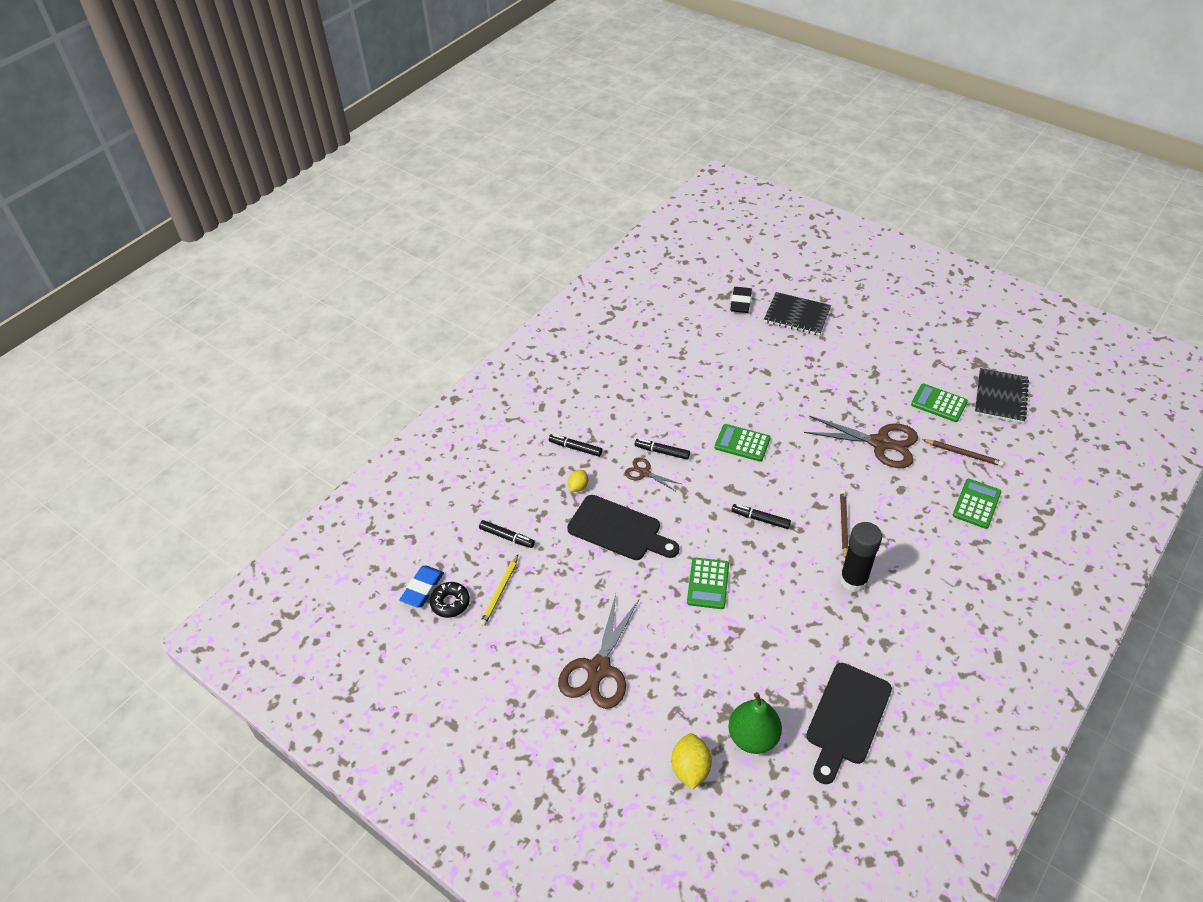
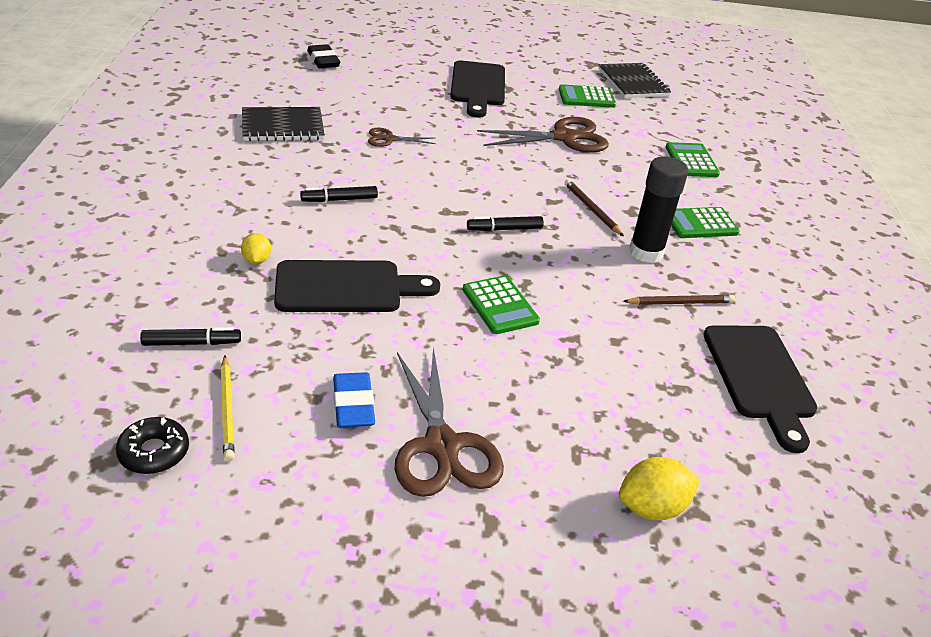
camera: 40 degrees left, 10 degrees down
(422, 588) = (91, 451): blue eraser -> blue eraser (353, 404)
(575, 448) = (223, 223): black marker -> none
(644, 473) = (333, 224): brown scissors -> brown scissors (389, 139)
(690, 768) = (652, 508): yellow lemon -> yellow lemon turned 75 degrees counterclockwise
(742, 443) = (425, 170): green calculator -> green calculator (700, 224)
(753, 737) = (688, 439): green pear -> none
(797, 315) = (392, 60): black notebook -> black notebook (282, 126)
(849, 365) = (478, 86): none -> black cutting board
(963, 454) = (643, 128): brown pencil -> brown pencil (680, 303)

